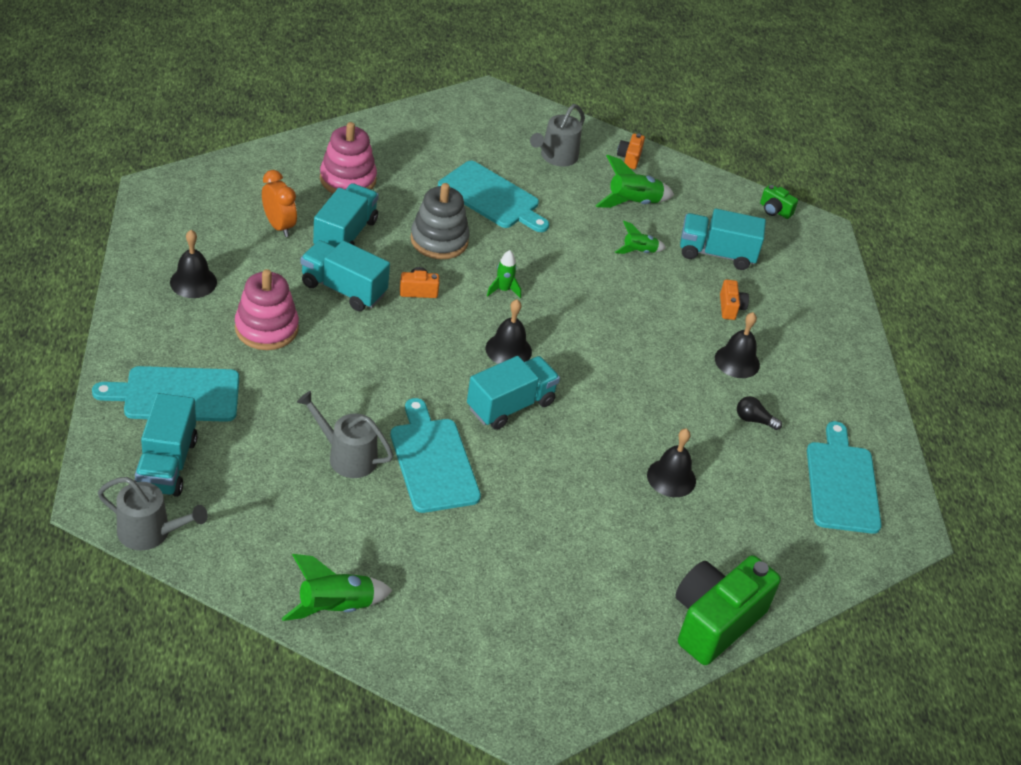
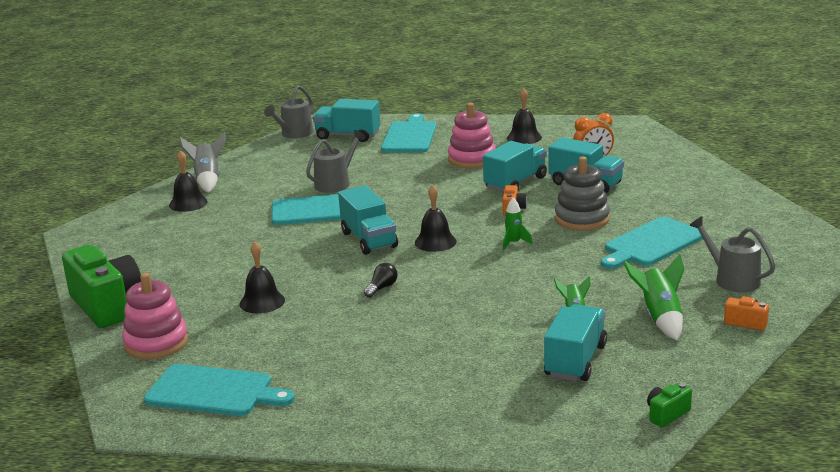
camera: 110 degrees right, 20 degrees down
(335, 608) = (208, 179): green rocket -> grey rocket
(348, 179) = (662, 185): pink stacking toy -> pink stacking toy (156, 343)
(730, 308) = (482, 359): orange camera -> none
(737, 361) = (399, 353): black bell -> black bell (188, 203)
(754, 420) = (315, 352): black light bulb -> black light bulb (381, 288)

